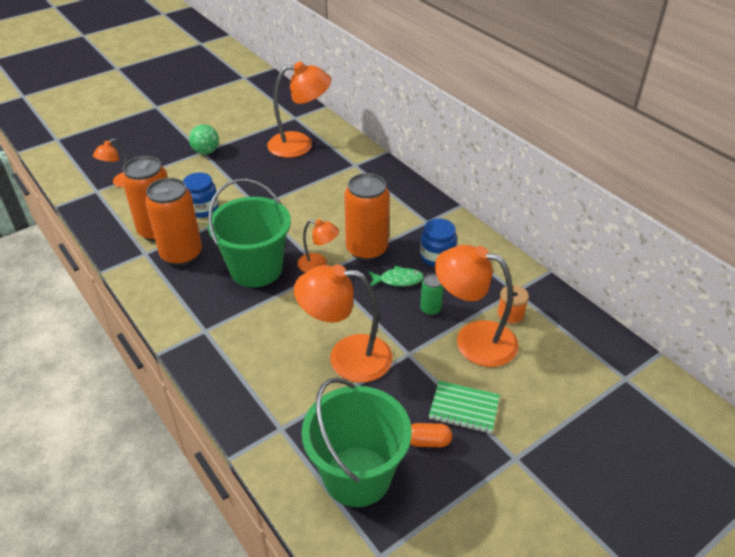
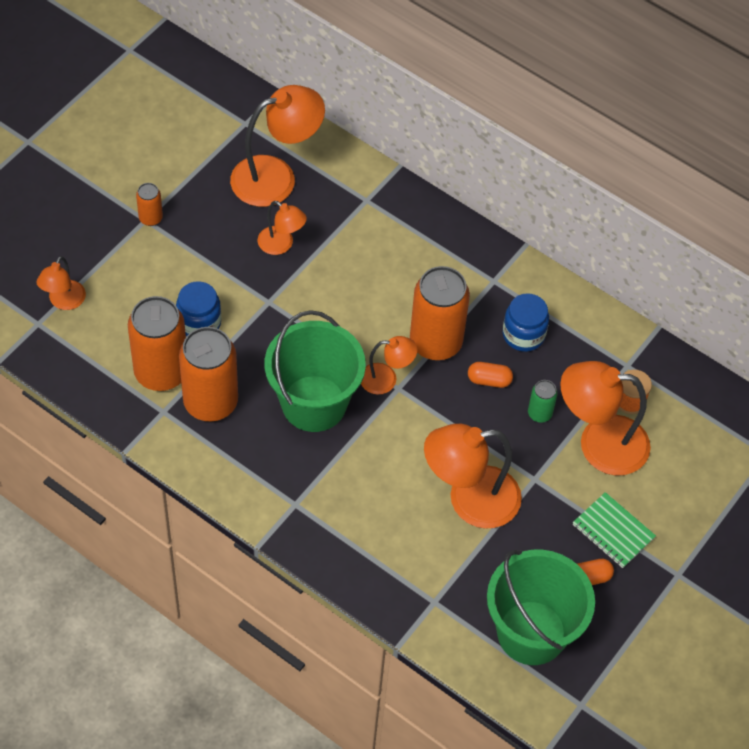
camera: 20 degrees left, 15 degrees up
(206, 151) = (150, 218): green ball -> orange can
(284, 178) = (281, 245): none -> orange lamp
(398, 280) = (489, 380): green fish -> orange capsule
(464, 408) = (613, 531): green notebook -> green notebook turned 45 degrees clockwise

